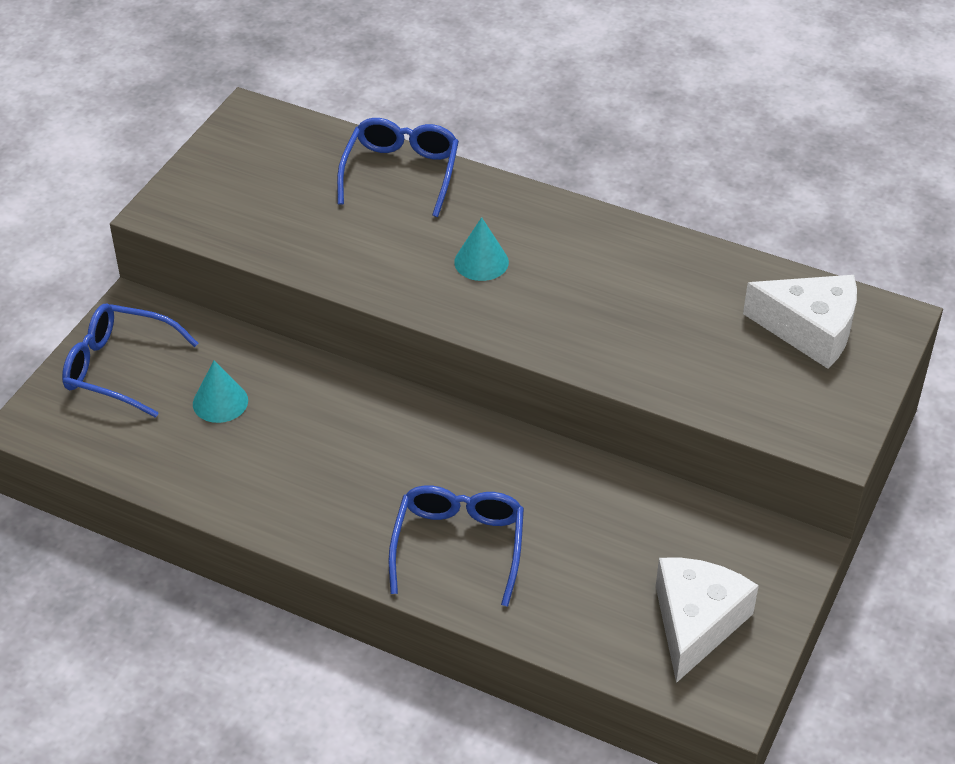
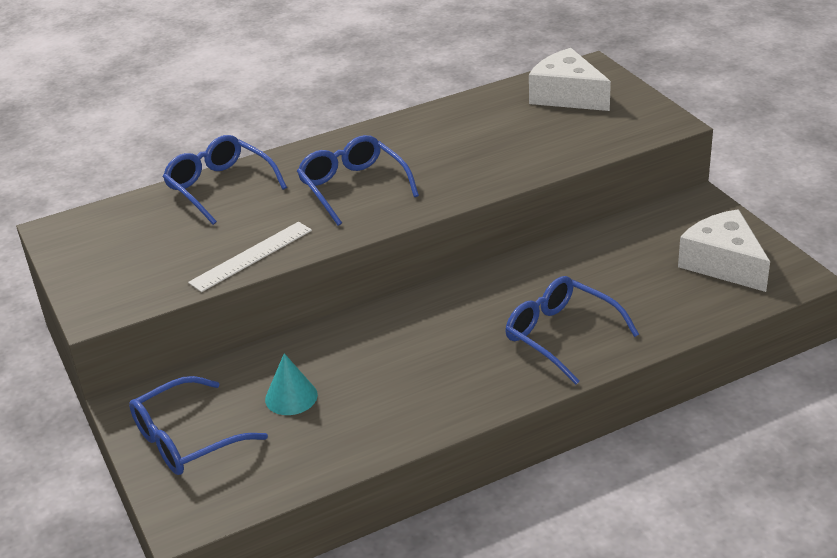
camera: 50 degrees left, 10 degrees down
(314, 257) = (251, 256): none -> white ruler
(481, 262) = (353, 187): turquoise cone -> blue glasses
(810, 330) = (566, 96): white cheese -> white cheese turned 105 degrees counterclockwise

